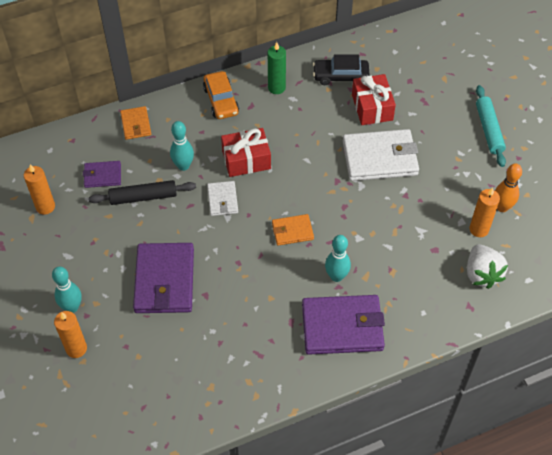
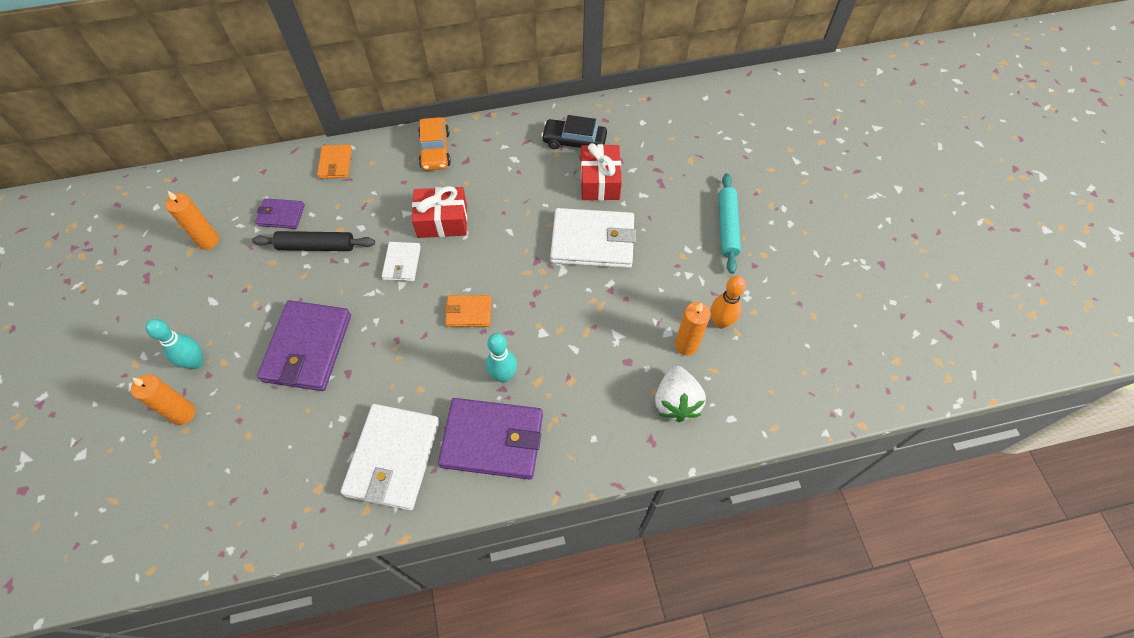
camera: 10 degrees right, 5 degrees up
(183, 166) = (371, 217): turquoise bowling pin -> none
(265, 354) = (393, 458): none -> white wallet
(276, 88) = (500, 144): green candle -> none

